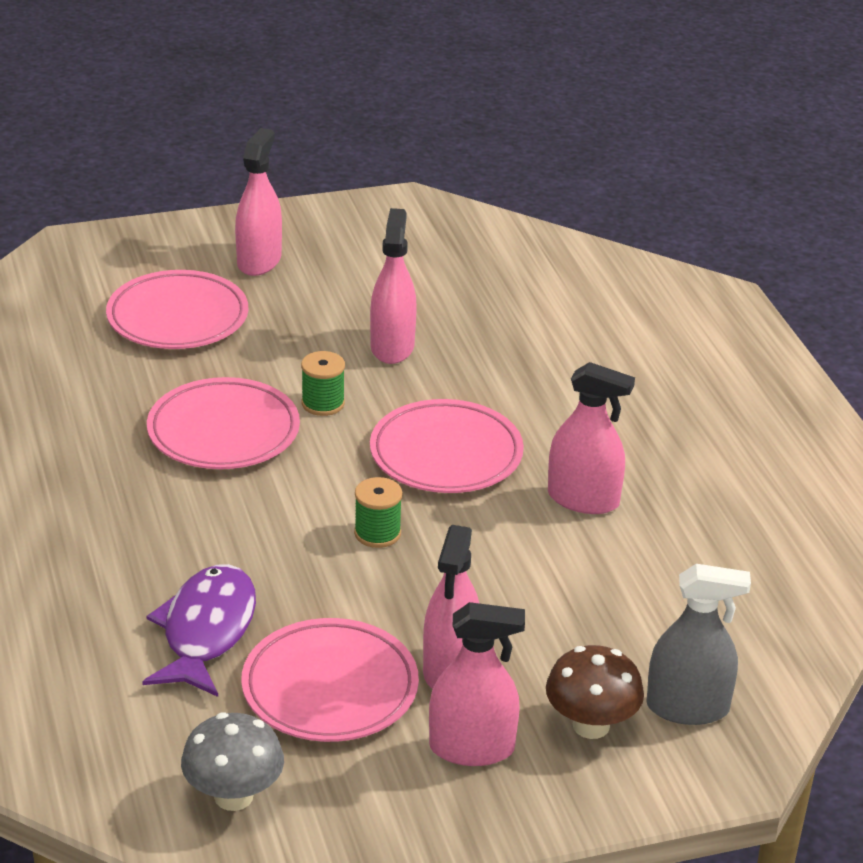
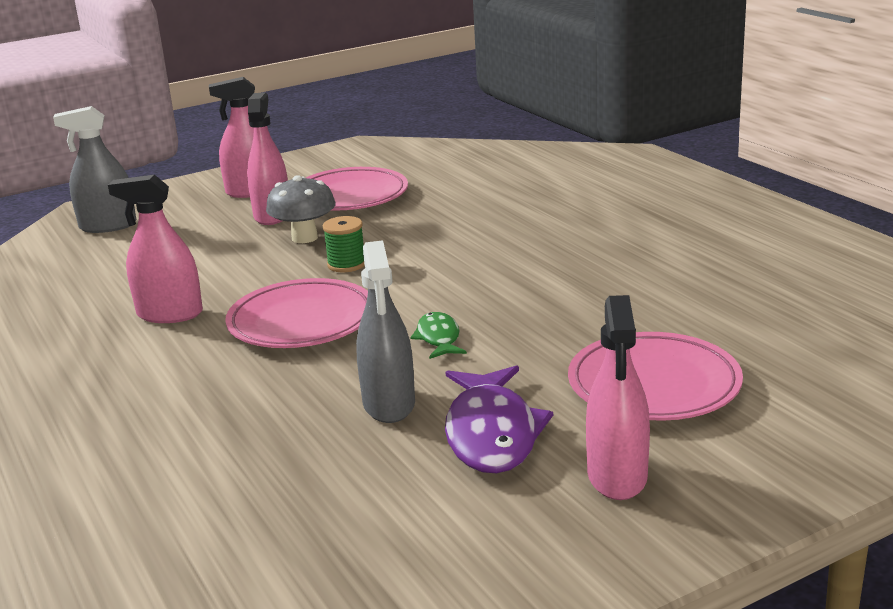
camera: 170 degrees right, 10 degrees down
(206, 631) = (446, 203): purple fish -> purple fish (492, 433)
(223, 432) = (518, 300): pink plate -> none
(233, 796) = (387, 158): grey mushroom -> grey mushroom (304, 238)
(323, 403) = (438, 338): green spool -> green fish
(392, 347) = (389, 404): pink spray bottle -> grey spray bottle
(591, 725) = (175, 210): brown mushroom -> none

